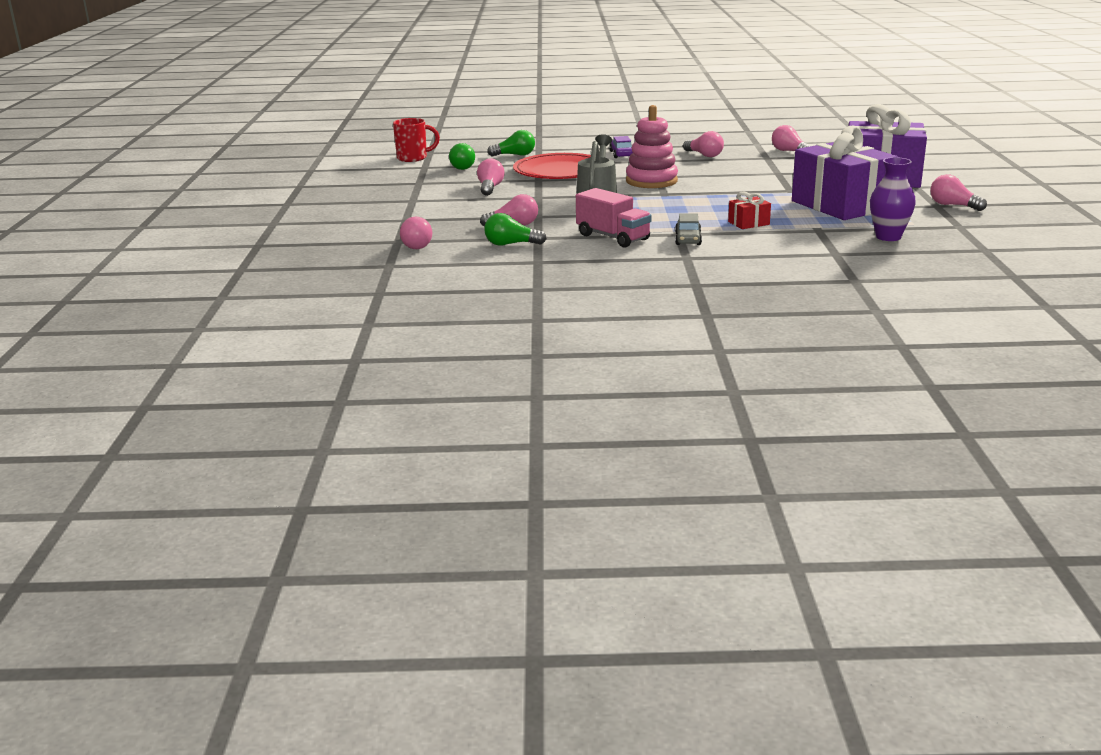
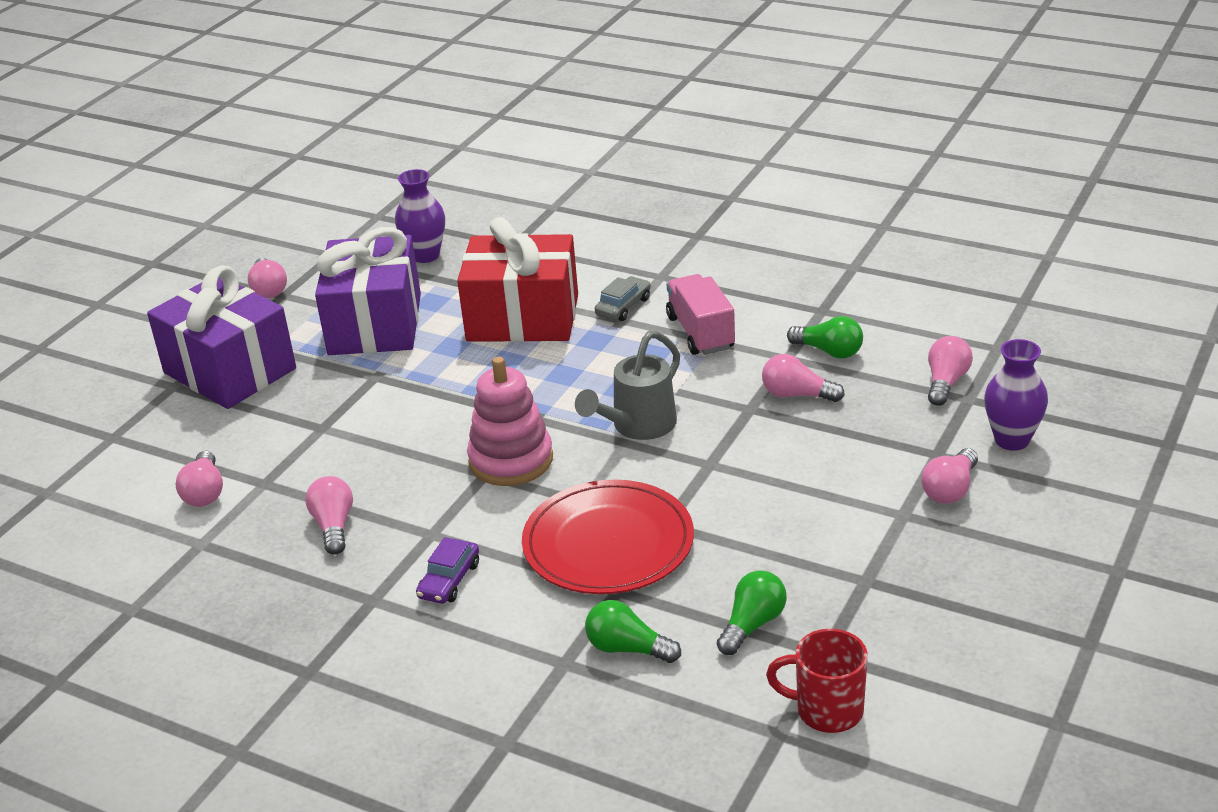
camera: 150 degrees left, 10 degrees up
(361, 231) = (1012, 440): none -> purple vase
(490, 188) = (760, 517): pink light bulb -> pink light bulb (950, 489)
(748, 223) = (523, 318): red gift -> red gift, size x2.50

